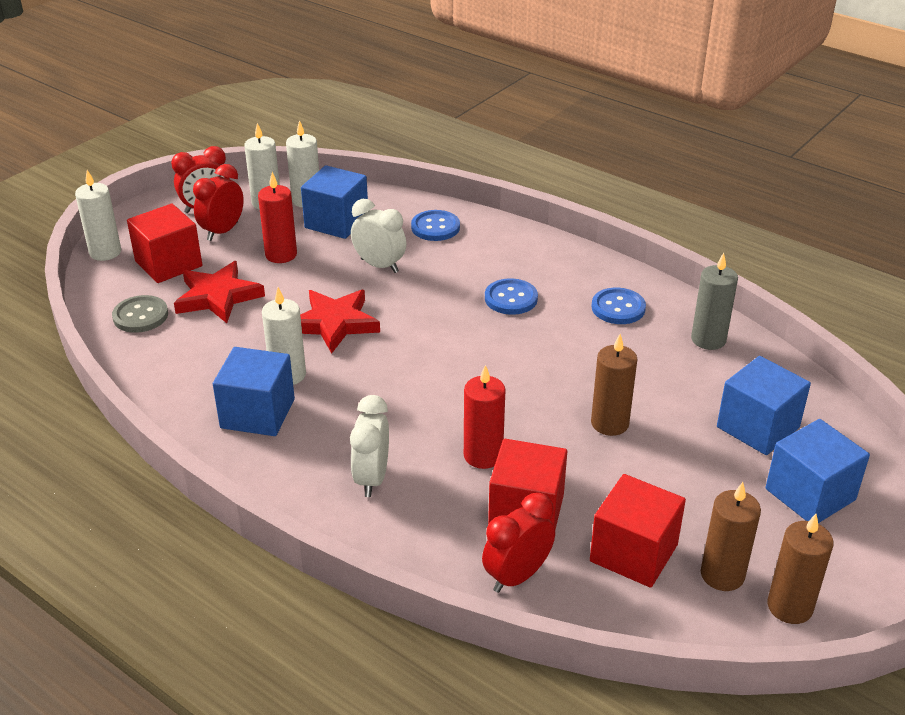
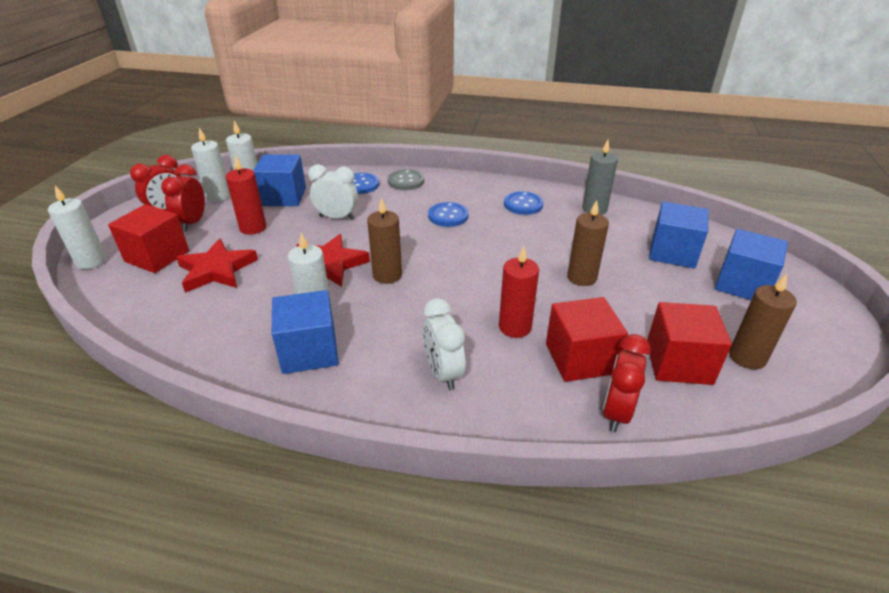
camera: 25 degrees left, 0 degrees up
(140, 316) = (152, 302): grey button -> grey button (406, 181)
(789, 607) = (807, 364): brown candle -> brown candle (387, 275)

